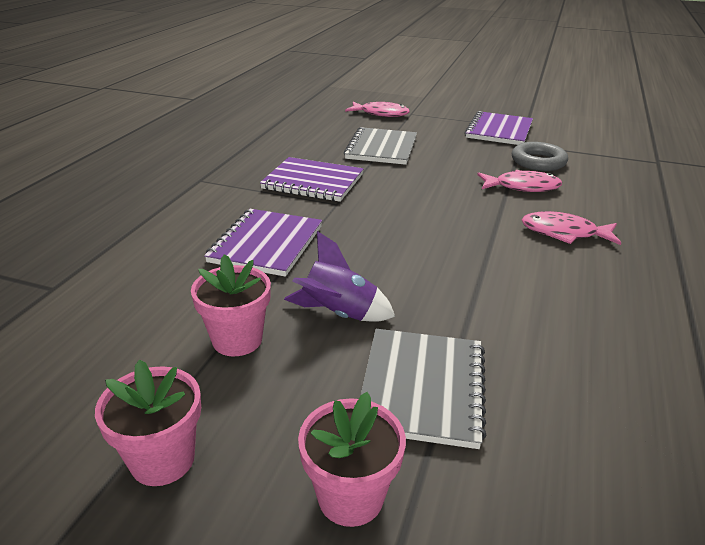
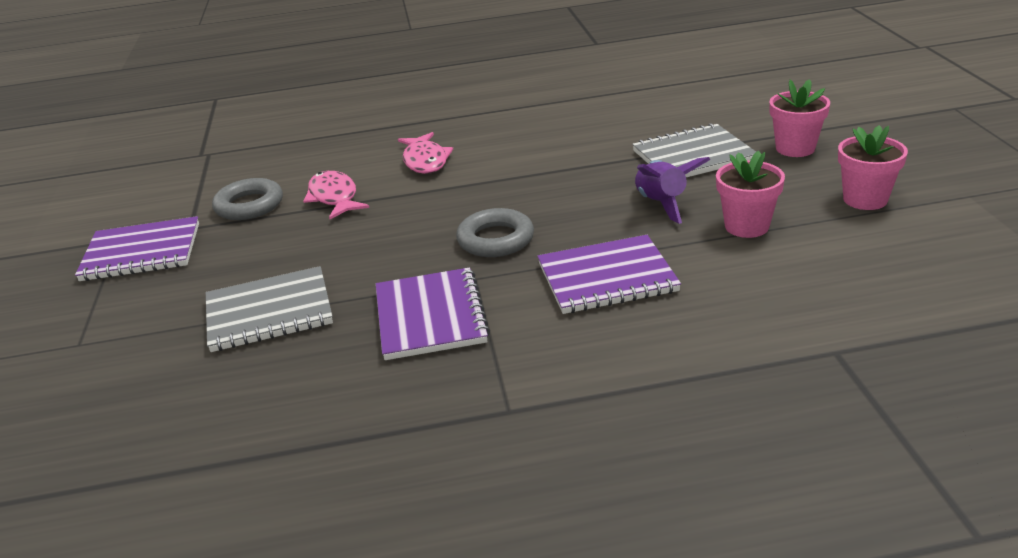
camera: 115 degrees left, 0 degrees up
(378, 223) = (495, 239): none -> grey ring
(381, 114) = (92, 371): pink fish -> none

